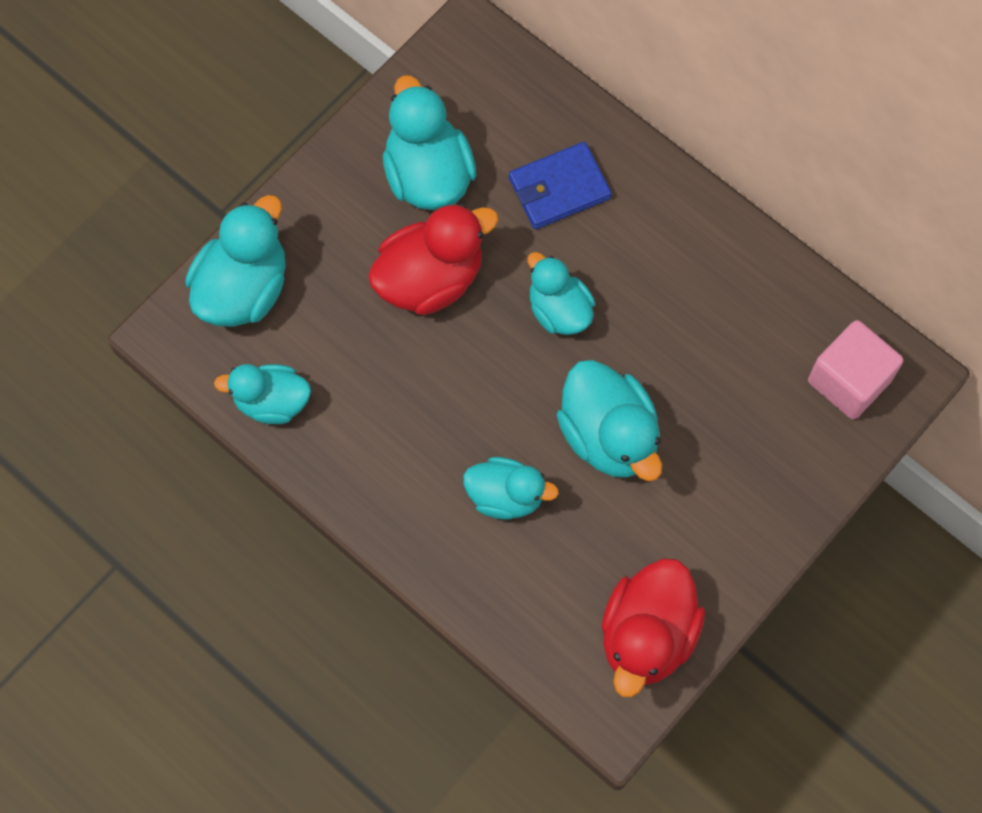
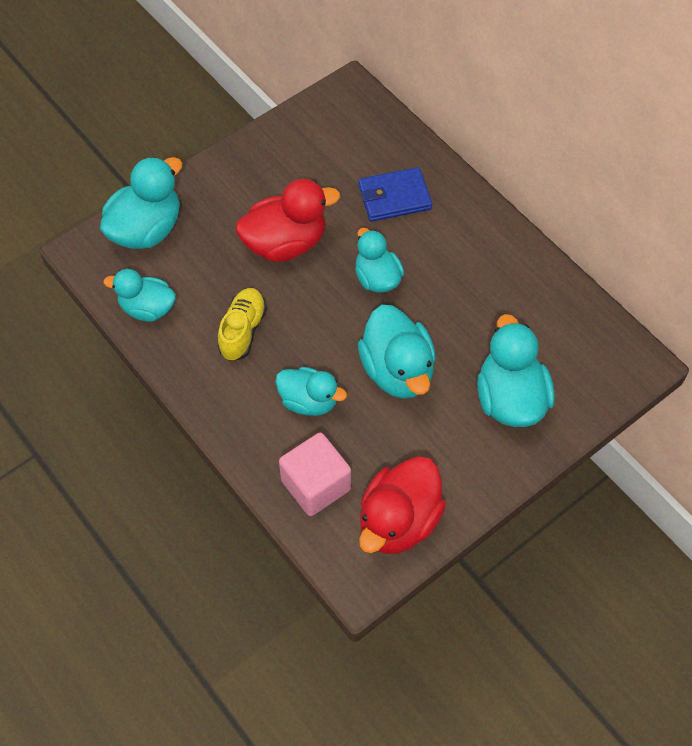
camera: 10 degrees right, 10 degrees down
(401, 413) = (242, 330): none -> yellow shoe
(428, 175) = (299, 175): turquoise duck -> turquoise duck (510, 398)
(849, 381) = (592, 360): pink cube -> pink cube (316, 485)

